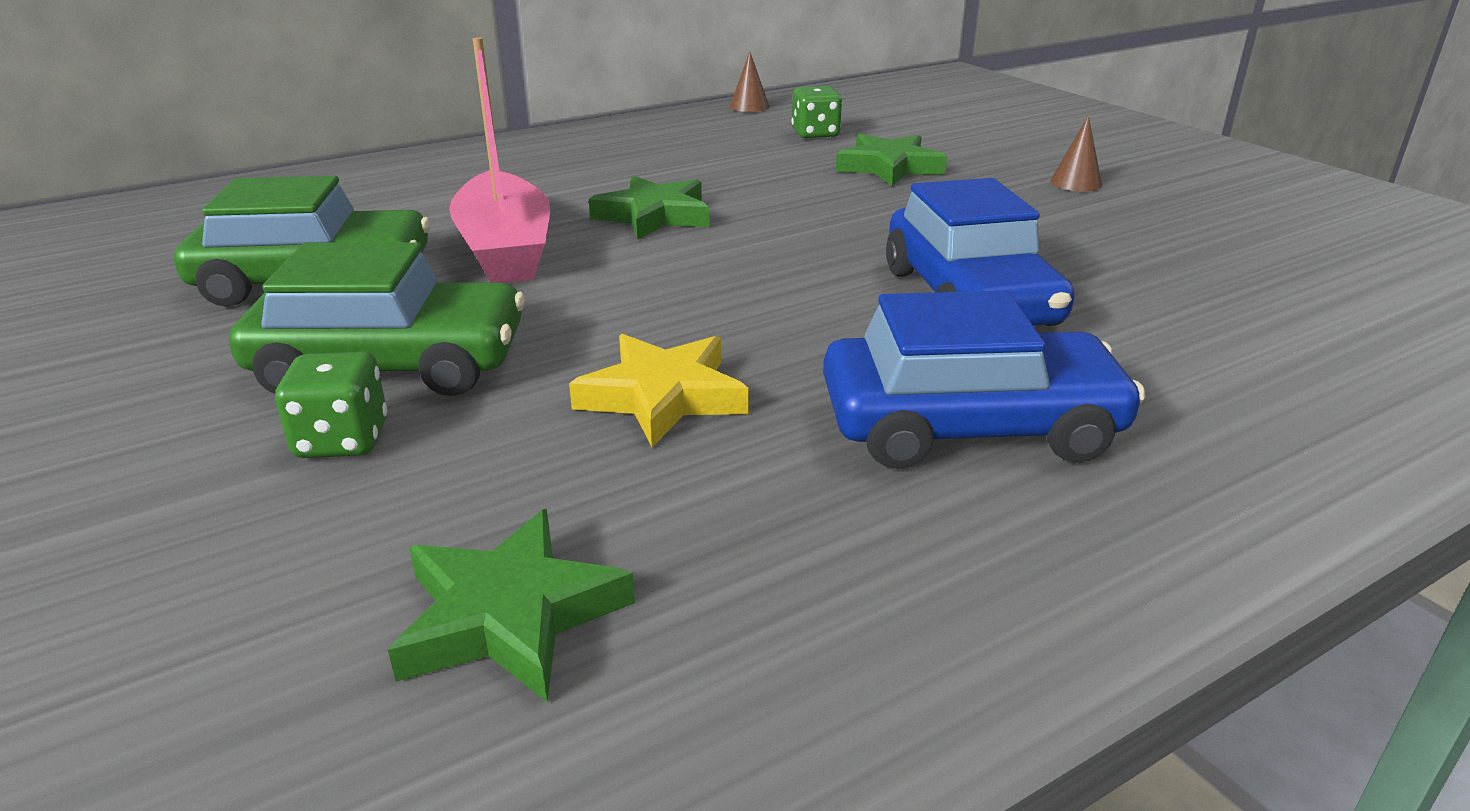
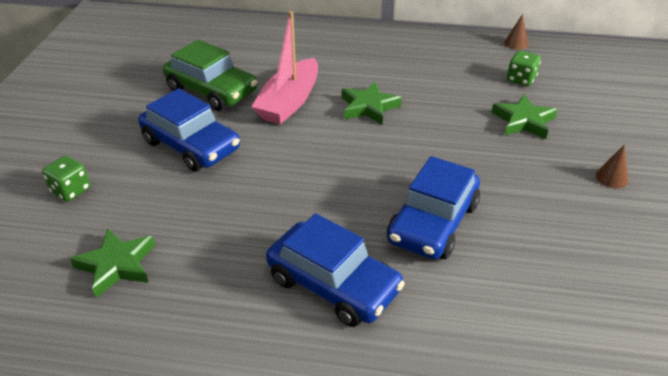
camera: 40 degrees right, 10 degrees up
(342, 440) = (146, 172): green dice -> green dice (71, 190)
(391, 364) = (191, 145): green car -> blue car
(662, 397) = (251, 208): yellow star -> none

